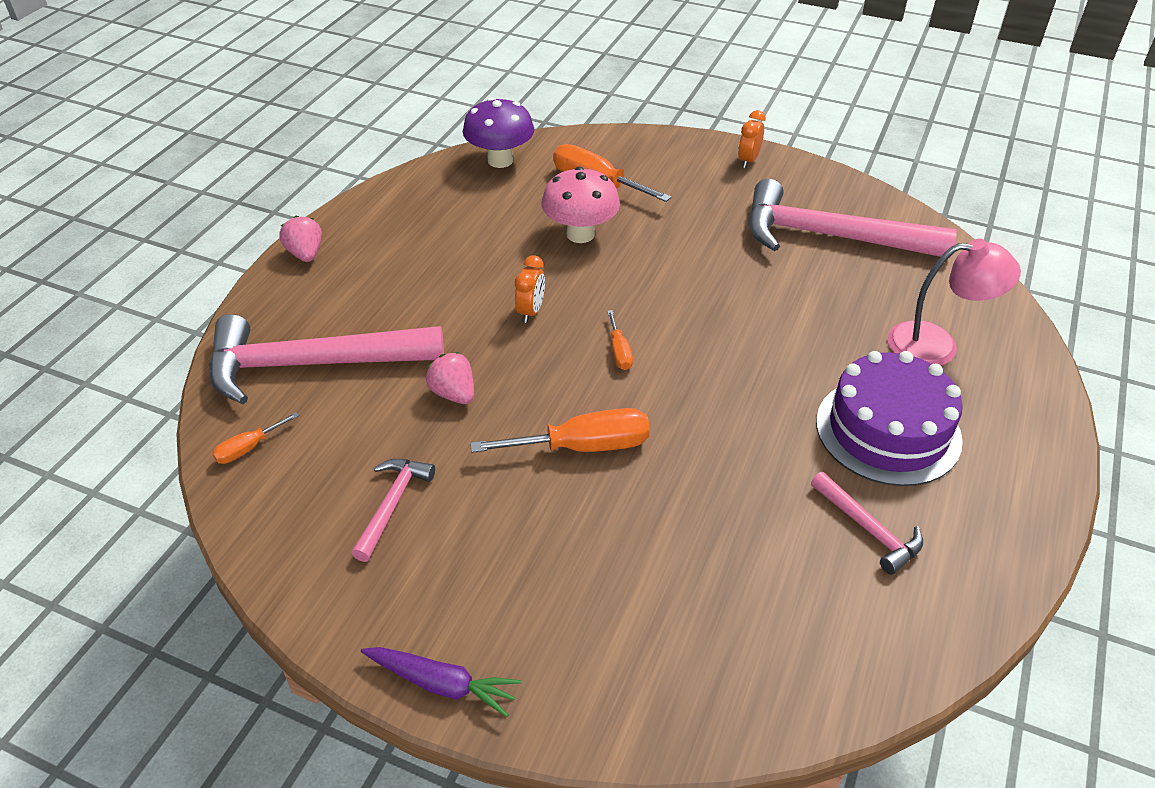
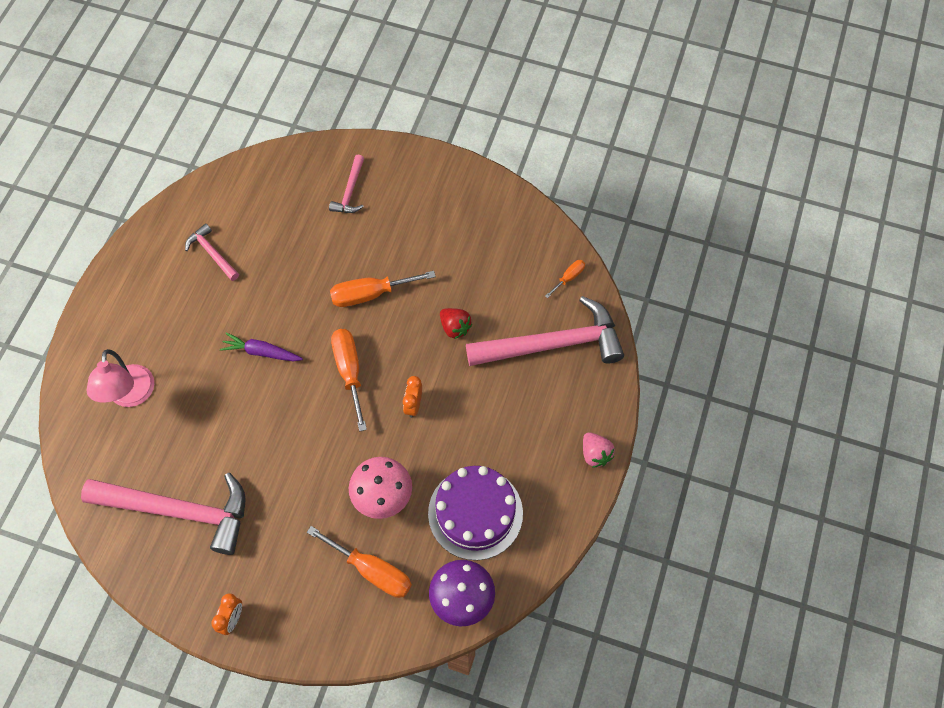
camera: 175 degrees right, 20 degrees up
(392, 505) = (474, 248): pink hammer -> pink hammer (350, 191)
(441, 684) = (429, 160): purple carrot -> purple carrot (262, 352)
(453, 394) = (455, 327): pink strawberry -> red strawberry
(619, 352) = (349, 372): orange screwdriver -> orange screwdriver, size x1.93
(888, 430) = (184, 320): purple cake -> purple cake (475, 513)
(937, 345) = (130, 396): pink lamp -> pink lamp turned 90 degrees counterclockwise

